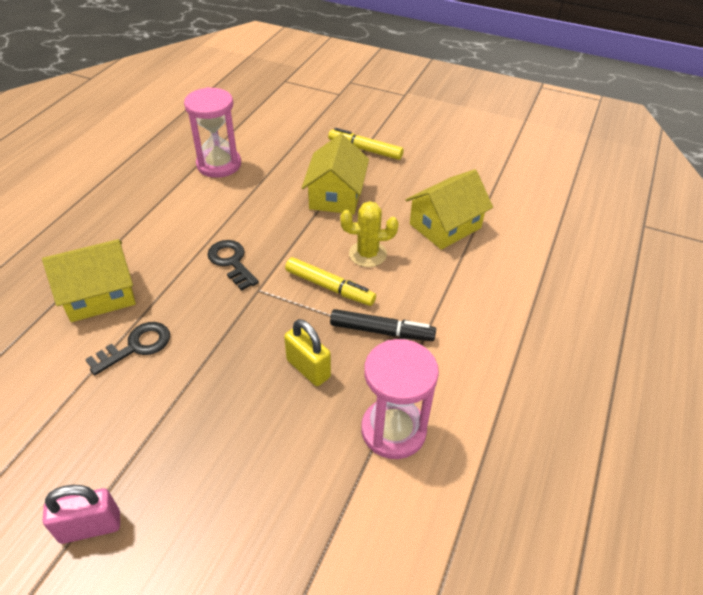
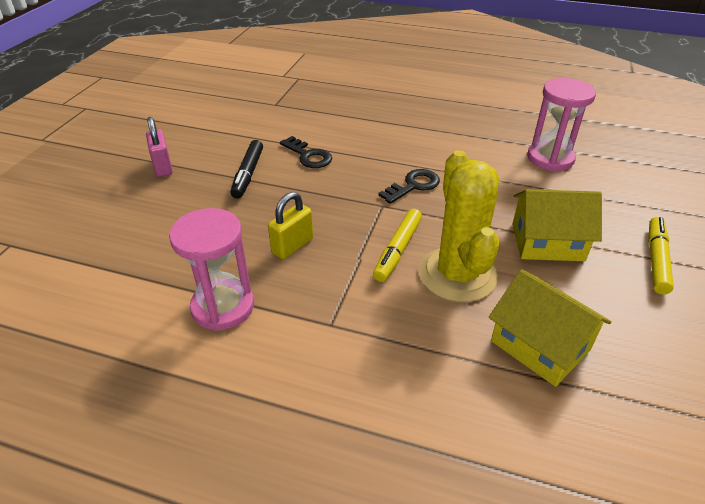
camera: 85 degrees right, 5 degrees down
(100, 295) = (357, 131): yellow house -> none
(367, 254) = (457, 274): yellow cactus -> yellow cactus, size x1.78
(382, 331) = (344, 292): black marker -> black marker (248, 174)

